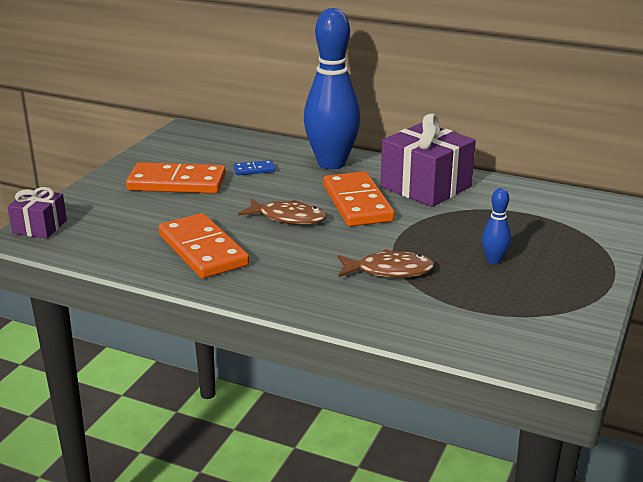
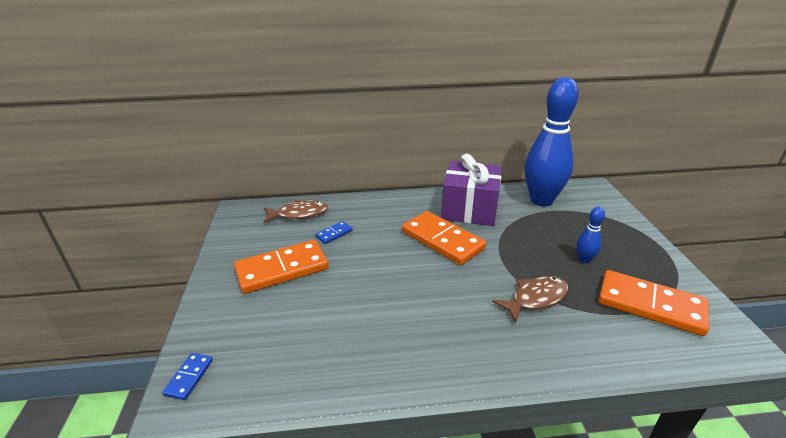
camera: 30 degrees left, 5 degrees up
(40, 227) = (189, 377): purple gift -> blue domino
(202, 250) = (376, 339): orange domino -> orange domino (650, 305)
(288, 218) = (409, 273): brown fish -> brown fish (299, 214)
(331, 163) = (385, 209): blue bowling pin -> blue bowling pin (541, 200)

